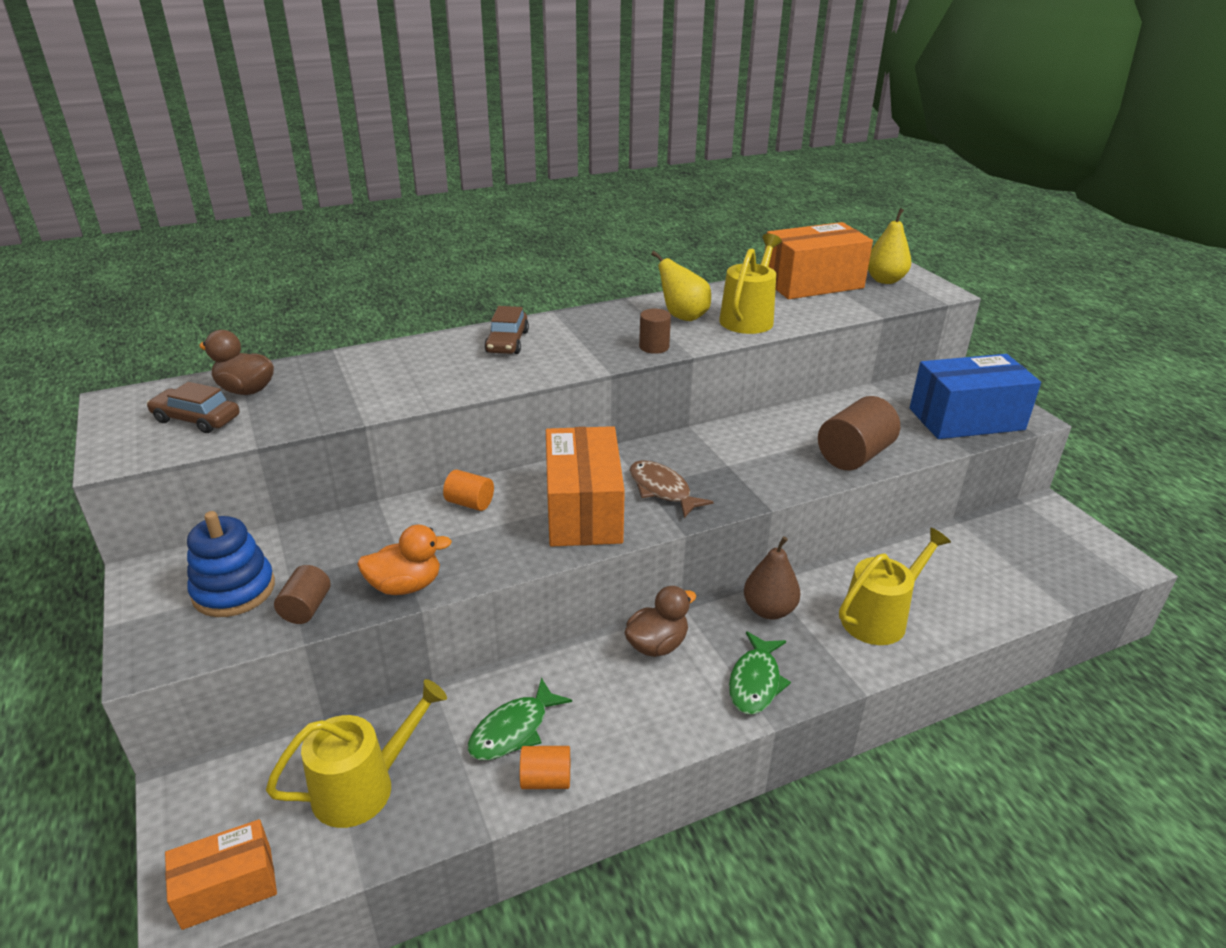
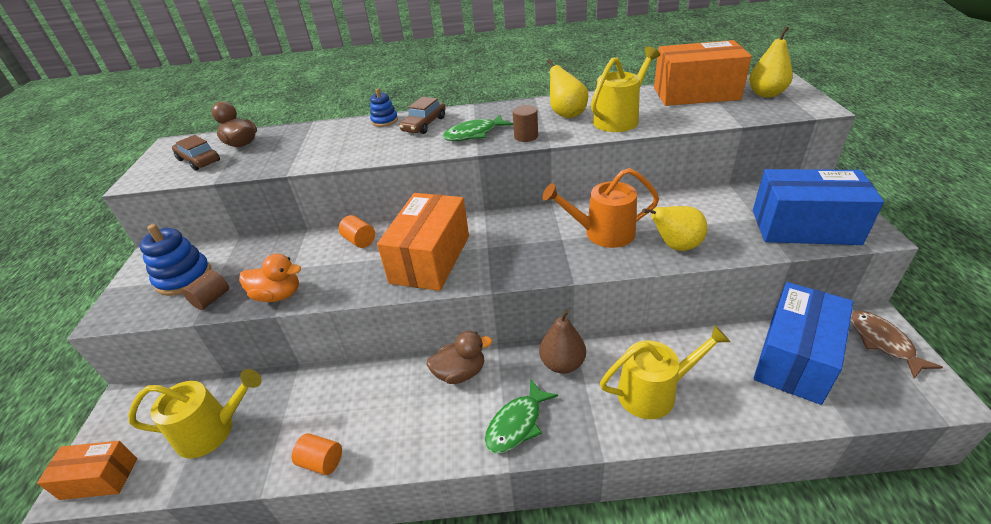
camera: 25 degrees right, 5 degrees up
(446, 341) = (384, 121): none -> blue stacking toy
(513, 730) = (325, 415): green fish -> green fish (474, 134)
(662, 490) = (498, 252): brown fish -> brown fish (883, 342)
(770, 452) = (603, 233): none -> orange watering can
(854, 455) = (675, 246): brown cylinder -> yellow pear
(994, 557) = (794, 358): none -> blue box

